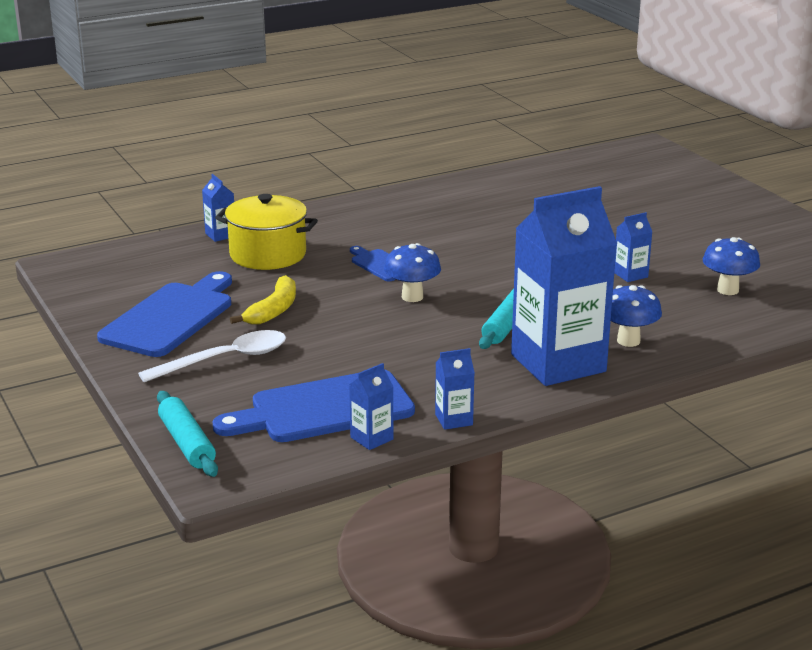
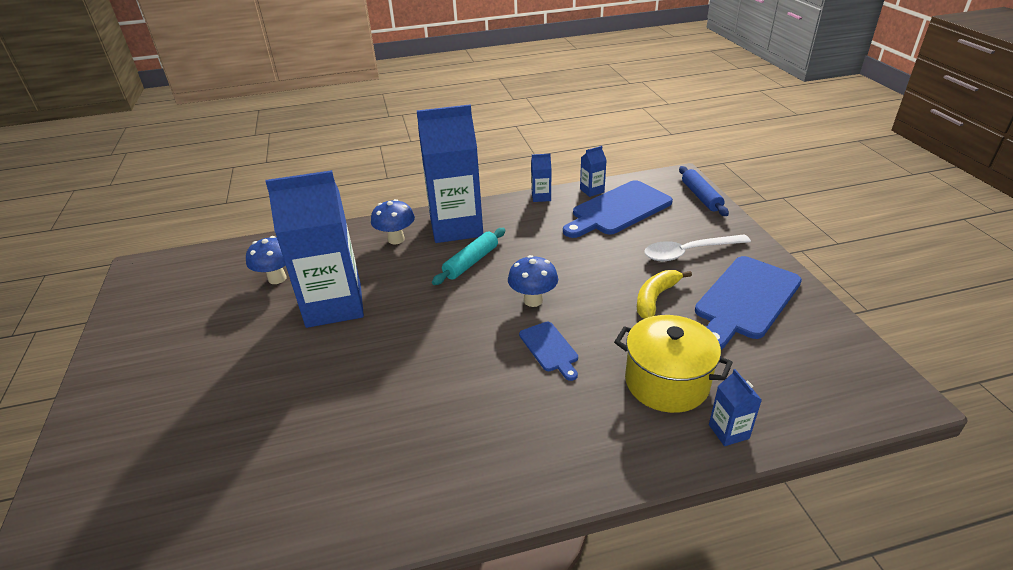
camera: 165 degrees left, 10 degrees up
(187, 443) = (701, 196): turquoise rolling pin -> blue rolling pin
(324, 409) = (618, 210): blue cutting board -> blue cutting board turned 150 degrees clockwise
(630, 275) = (334, 305): blue carton -> blue carton, size x2.49

